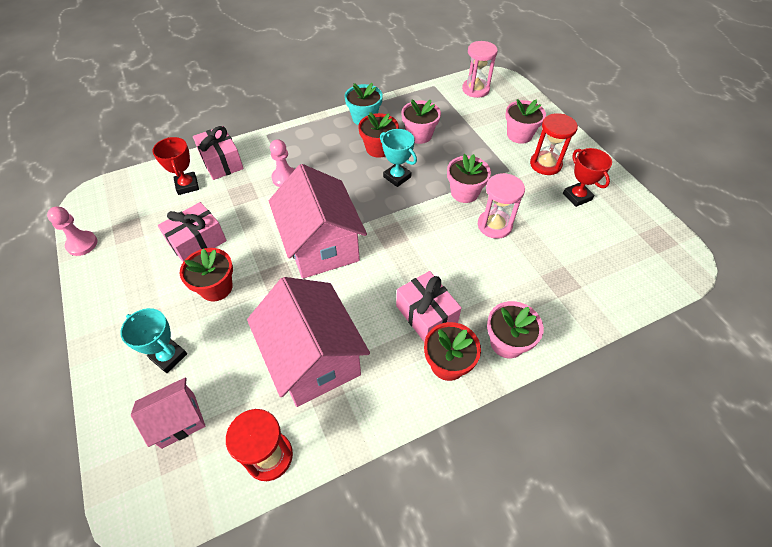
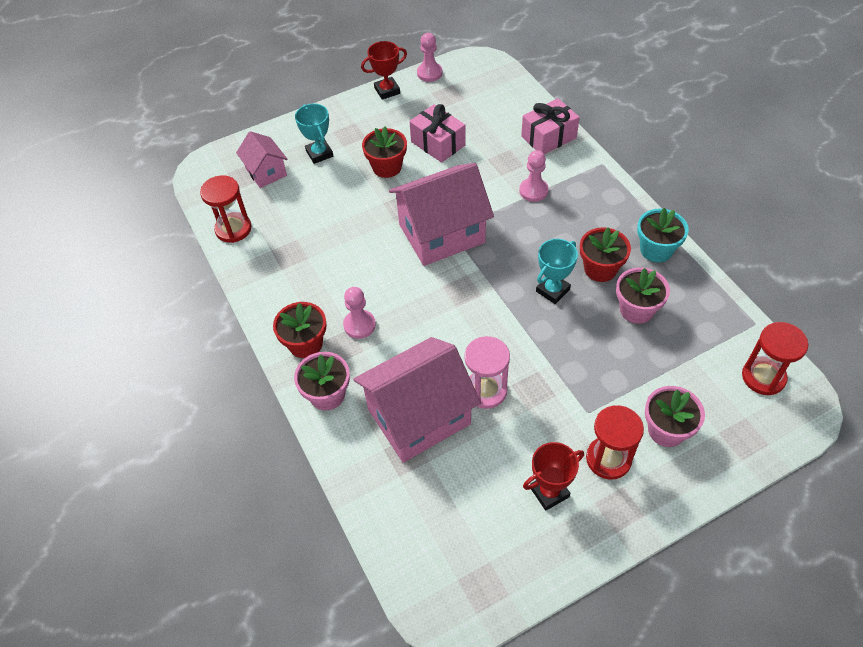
camera: 90 degrees right, 0 degrees up
(168, 356) = (319, 153): turquoise trophy -> turquoise trophy turned 60 degrees counterclockwise
(187, 185) = (510, 120): red trophy -> red trophy (387, 91)
(313, 359) = (314, 244): pink house -> pink house (419, 416)
(426, 315) = (359, 325): pink gift -> pink pawn
(464, 192) = (537, 360): pink flower pot -> none
(475, 89) = (763, 377): pink hourglass -> red hourglass

